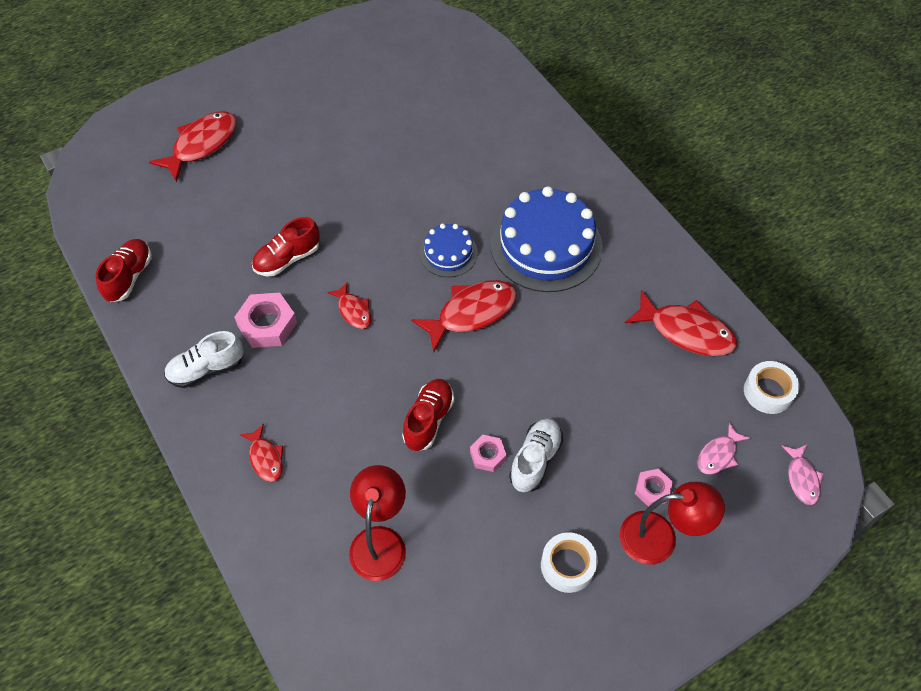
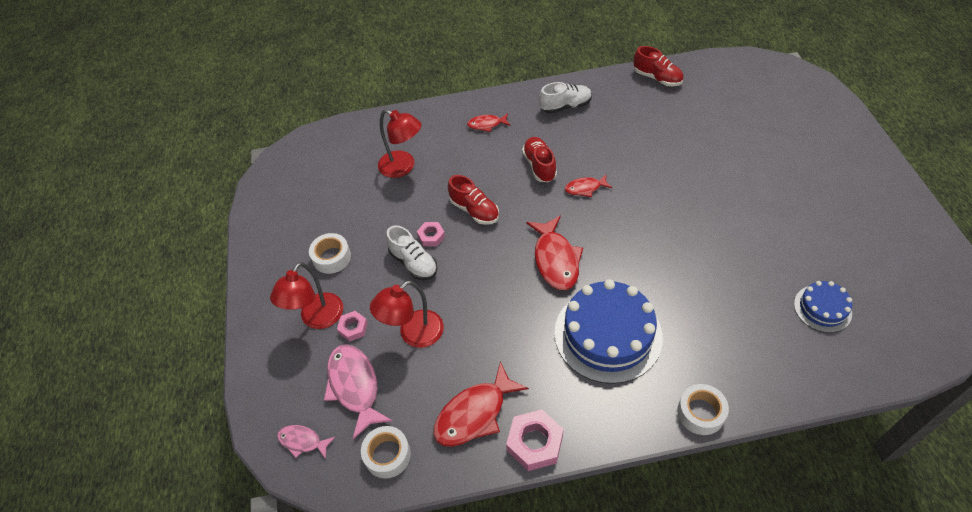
camera: 115 degrees right, 5 degrees down
(201, 145) = (783, 127): red fish -> none
(206, 369) = (565, 106): white shoe -> white shoe turned 75 degrees clockwise
(267, 324) = (590, 140): pink nut -> pink nut (535, 443)
(287, 259) = (648, 159): red shoe -> red shoe (539, 166)
(448, 253) = (622, 260): blue cake -> blue cake (822, 308)
(593, 164) = (700, 413): none -> white tape
(629, 421) = (414, 334): none -> red lamp
(718, 454) = (355, 386): pink fish -> pink fish, size x1.82

